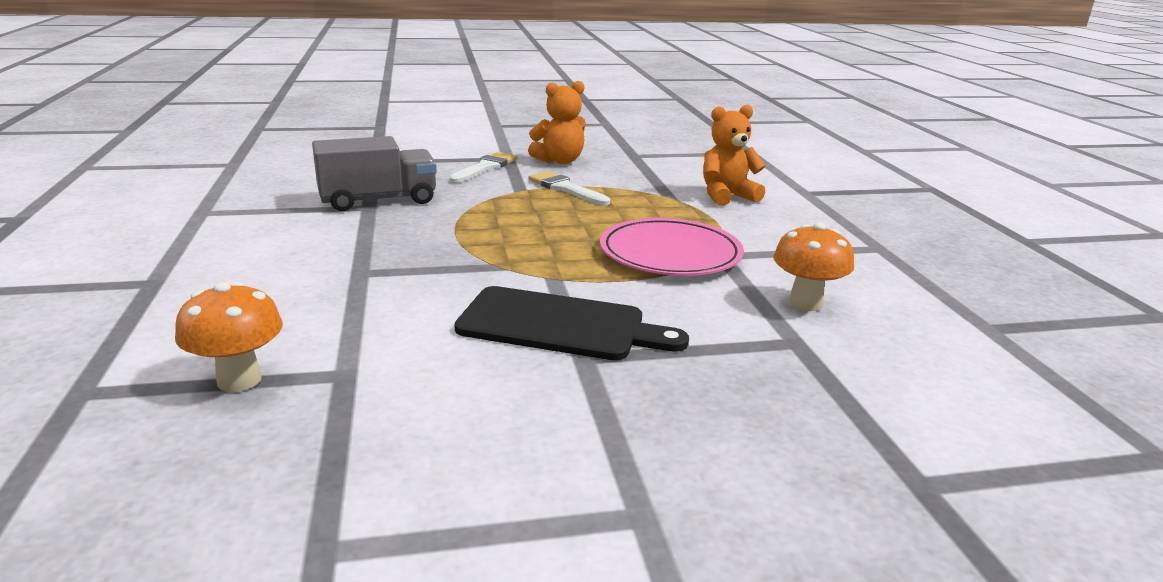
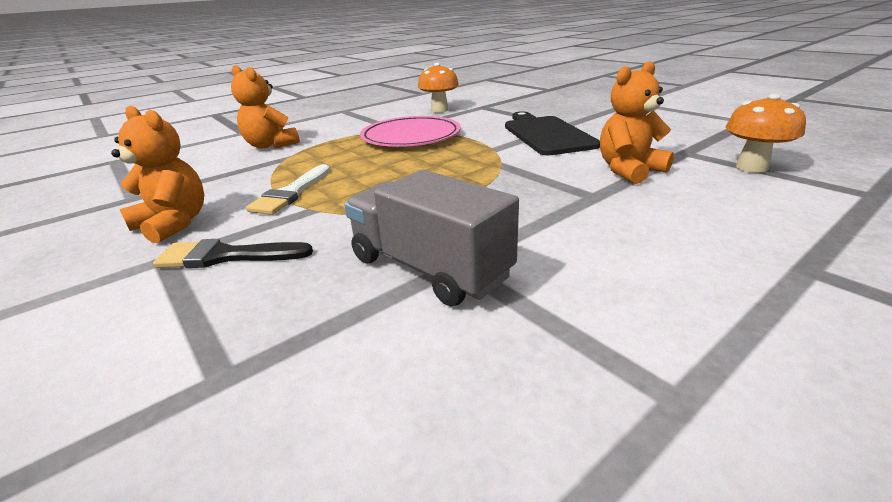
camera: 115 degrees left, 5 degrees up
(371, 312) = (629, 170): none -> orange teddy bear
(485, 167) = (226, 256): white brush -> black brush

